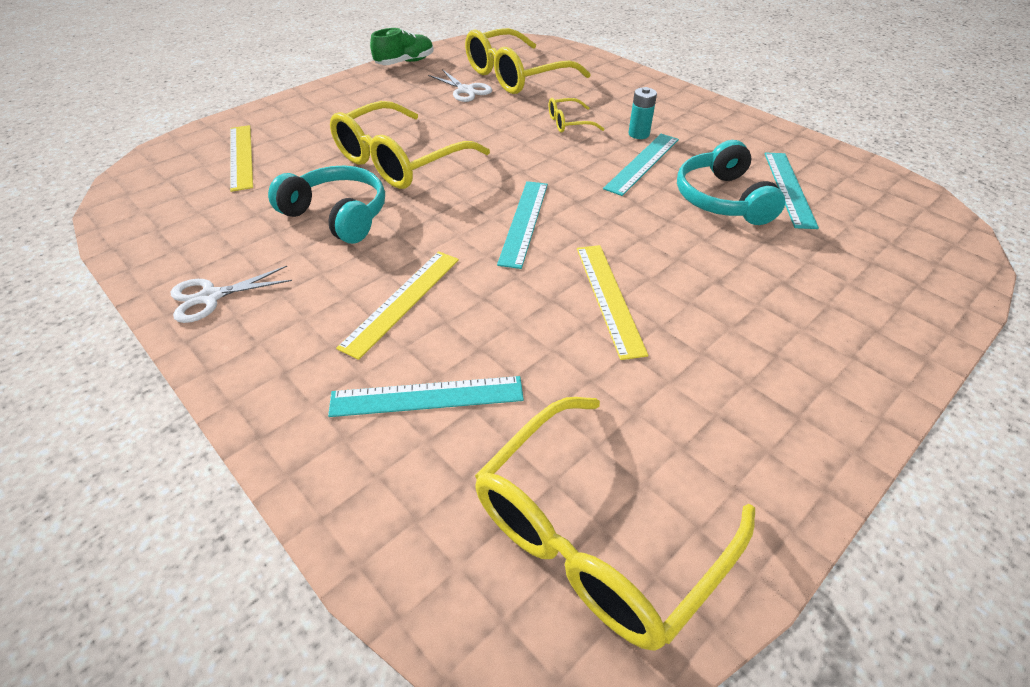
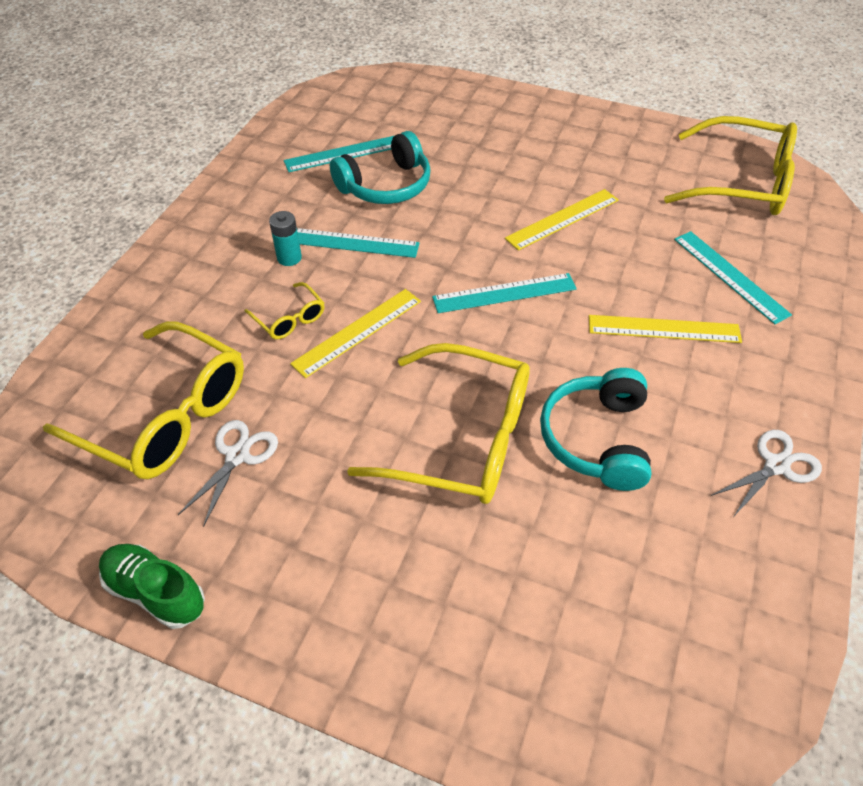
camera: 115 degrees left, 5 degrees up
(211, 297) = (776, 466): white scissors -> white scissors turned 75 degrees counterclockwise
(240, 156) = (563, 632): yellow ruler -> yellow ruler (358, 332)

